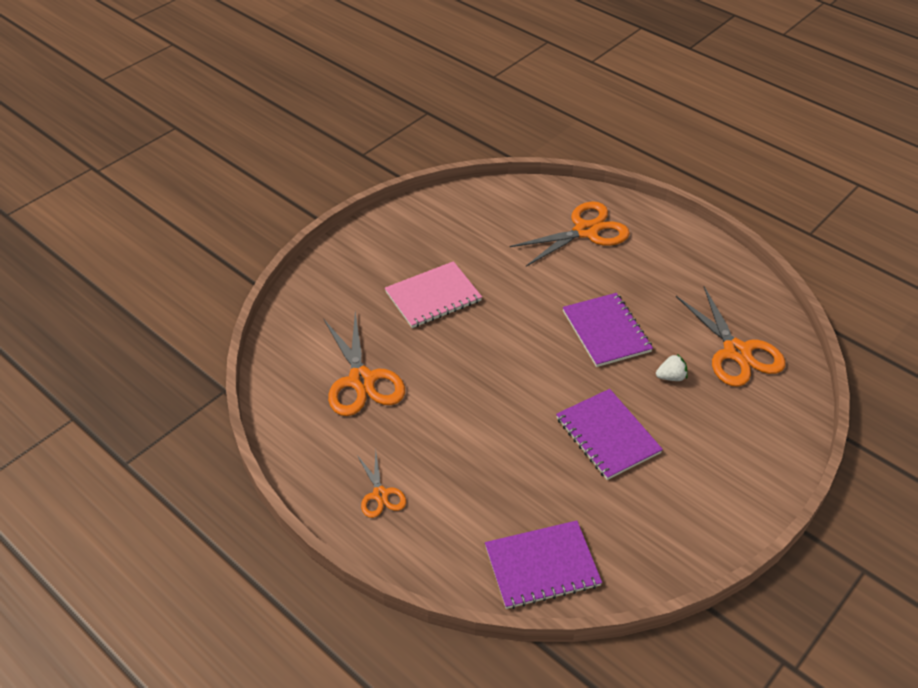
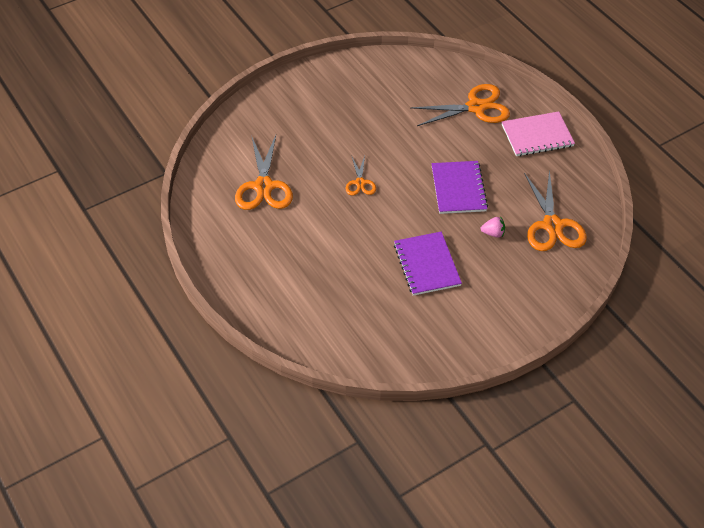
camera: 15 degrees right, 5 degrees up
(380, 495) = (249, 269): orange scissors -> orange scissors (360, 183)
(433, 296) = (338, 135): pink notebook -> pink notebook (537, 135)
(542, 566) = (343, 342): purple notebook -> none
(671, 377) = (493, 233): white strawberry -> pink strawberry

